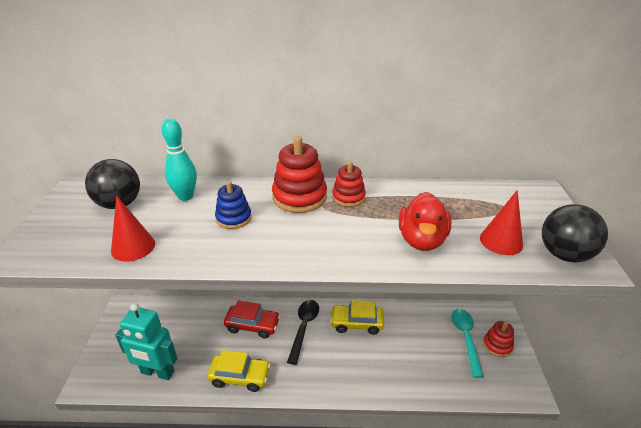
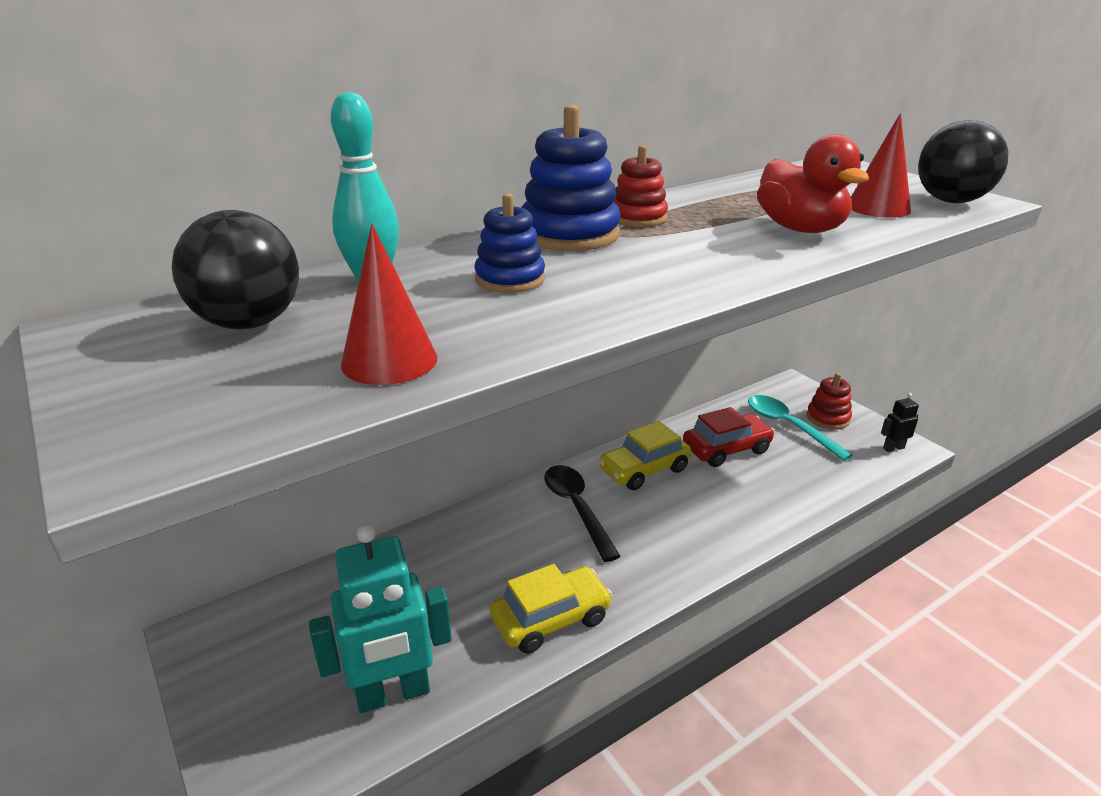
camera: 35 degrees left, 5 degrees down
(252, 325) = (493, 543): red car -> red car (726, 449)
(299, 197) = (569, 234): red stacking toy -> blue stacking toy
(518, 386) = (893, 448): none -> black robot

